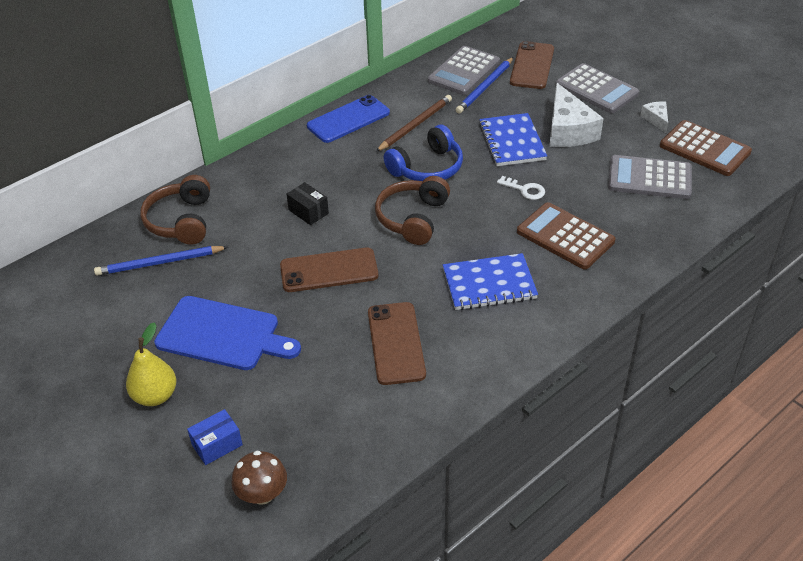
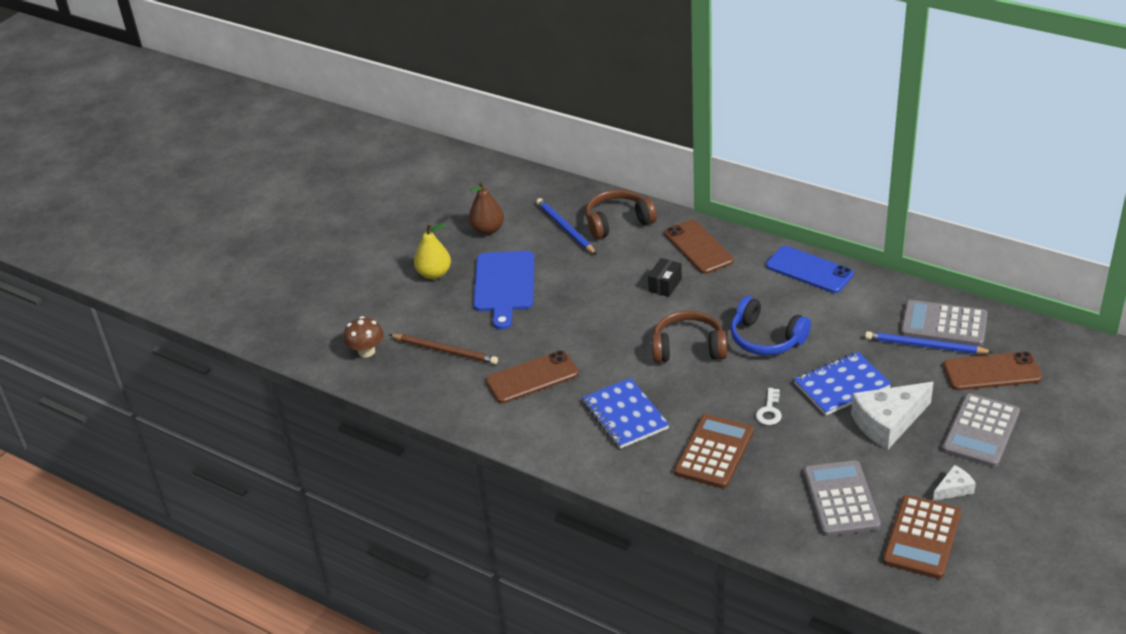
camera: 75 degrees right, 5 degrees down
(108, 329) = (487, 230): none -> brown pear
(217, 445) = (401, 317): blue box -> none
(329, 271) = (598, 318): brown phone -> brown phone (698, 247)
(415, 125) = (827, 314): brown pencil -> brown pencil (445, 351)

